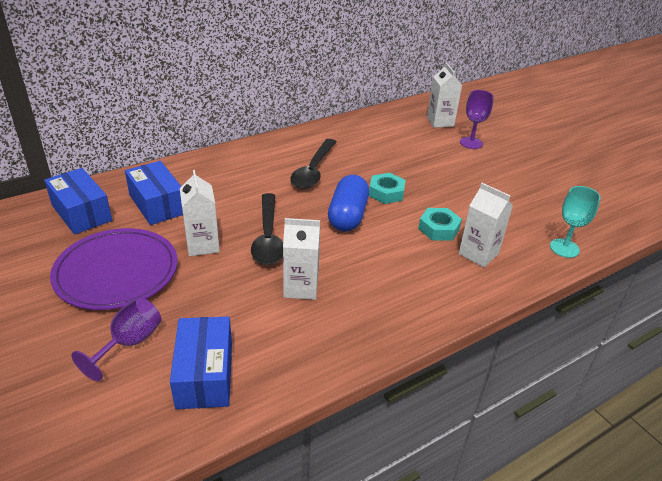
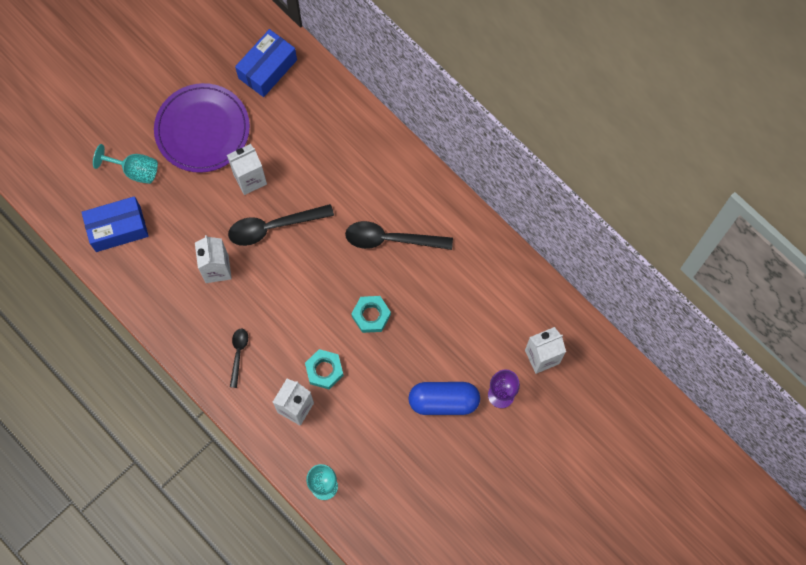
camera: 80 degrees right, 35 degrees up
(129, 343) = (135, 170): purple goblet -> turquoise goblet
(157, 204) = (296, 122): blue box -> none
(347, 216) = (322, 286): blue capsule -> blue capsule (443, 401)
(411, 286) = (238, 354): none -> black spoon

